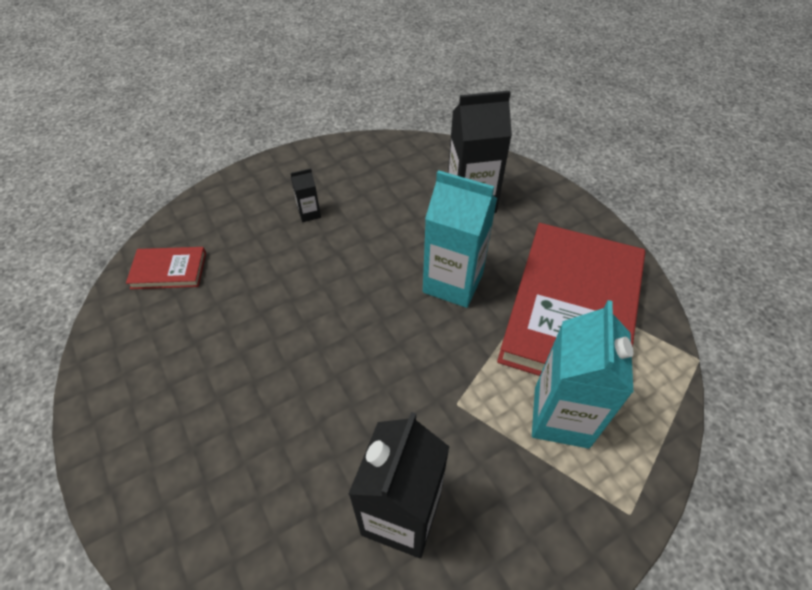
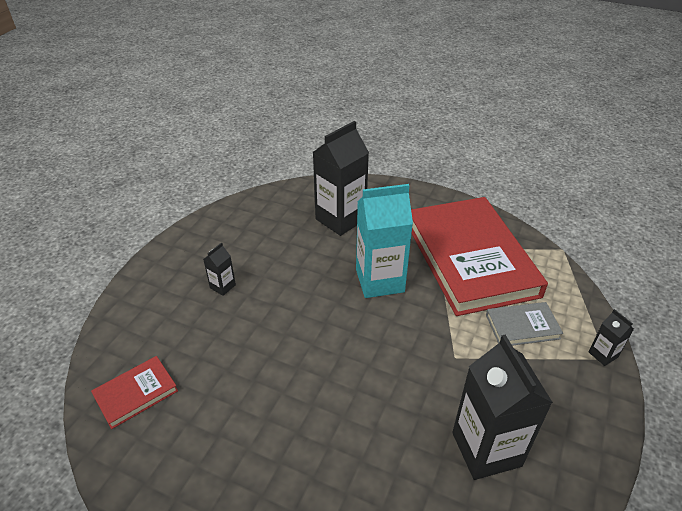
camera: 35 degrees left, 10 degrees down
(561, 417) = (522, 326): turquoise carton -> grey book
(630, 507) = (603, 354): none -> black carton

